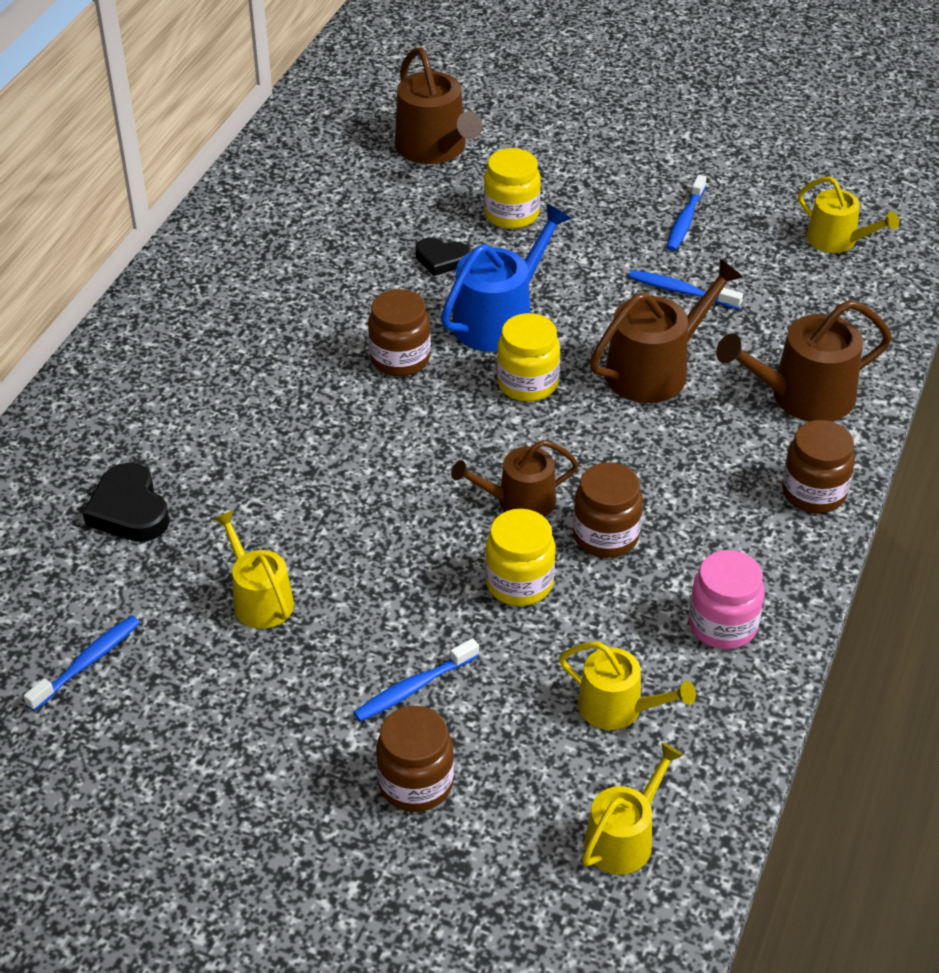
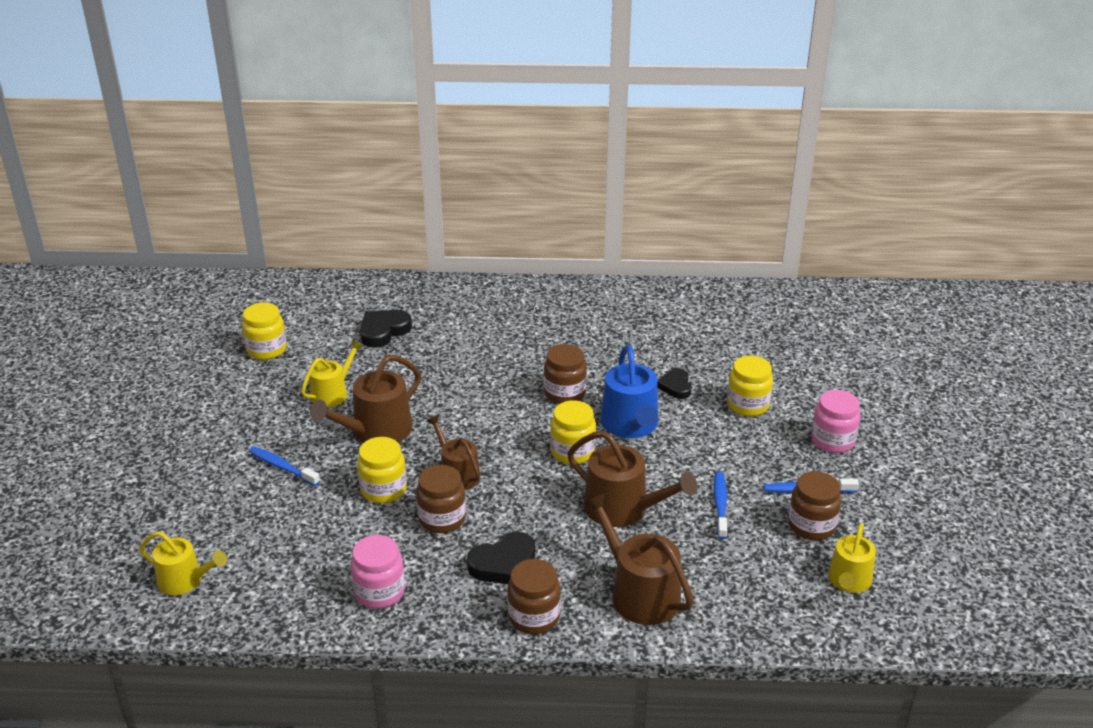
camera: 70 degrees right, 10 degrees down
(87, 662) = (267, 350): blue toothbrush -> yellow jar
(415, 783) = (209, 485): brown jar -> brown jar (811, 526)
(434, 148) = (794, 355): brown watering can -> brown watering can (376, 431)
(499, 319) = (631, 425): blue watering can -> blue watering can turned 60 degrees clockwise
(609, 174) = (832, 441): none -> pink jar
(617, 708) = (290, 556): yellow watering can -> none
(713, 497) = (504, 564): none -> black heart

